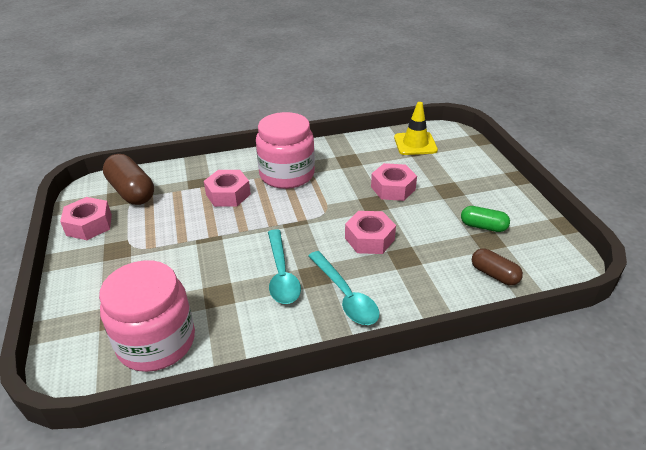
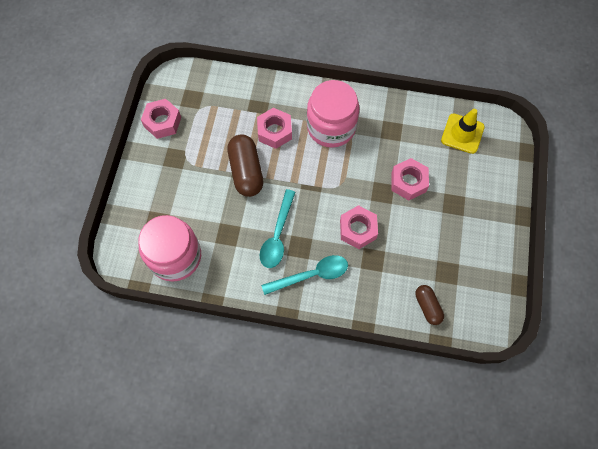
camera: 25 degrees right, 30 degrees up
(131, 192) = (203, 96): brown capsule -> brown capsule (246, 171)
(345, 295) = (311, 275): turquoise spoon -> turquoise spoon turned 105 degrees counterclockwise
(483, 226) = (453, 257): green capsule -> none

